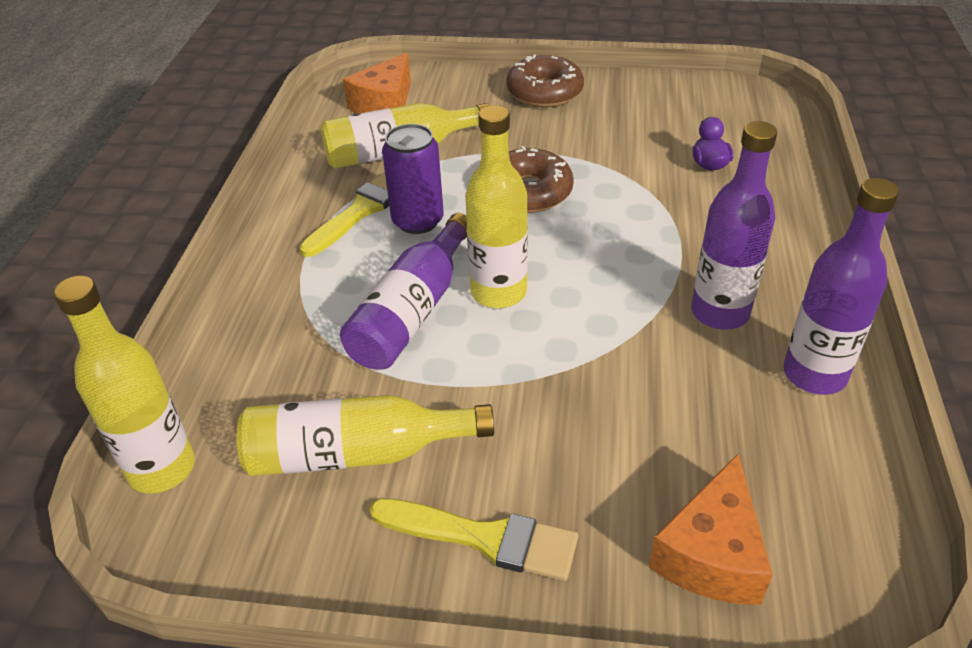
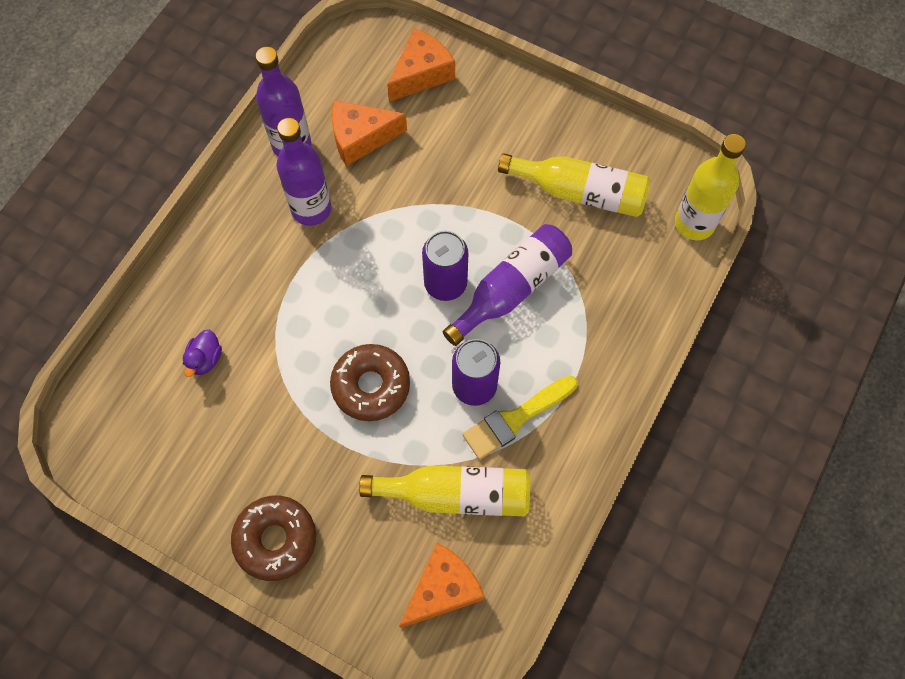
camera: 160 degrees left, 25 degrees up
(484, 538) = (527, 120): yellow brush -> none
(498, 292) = (445, 283): yellow bottle -> purple can
(727, 416) = (361, 138): none -> orange cheese

